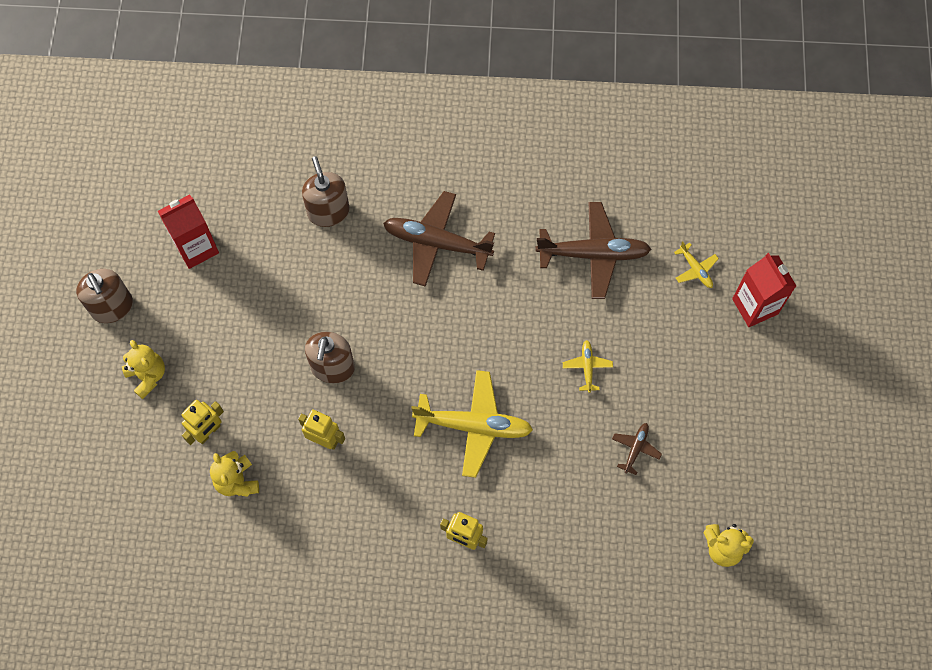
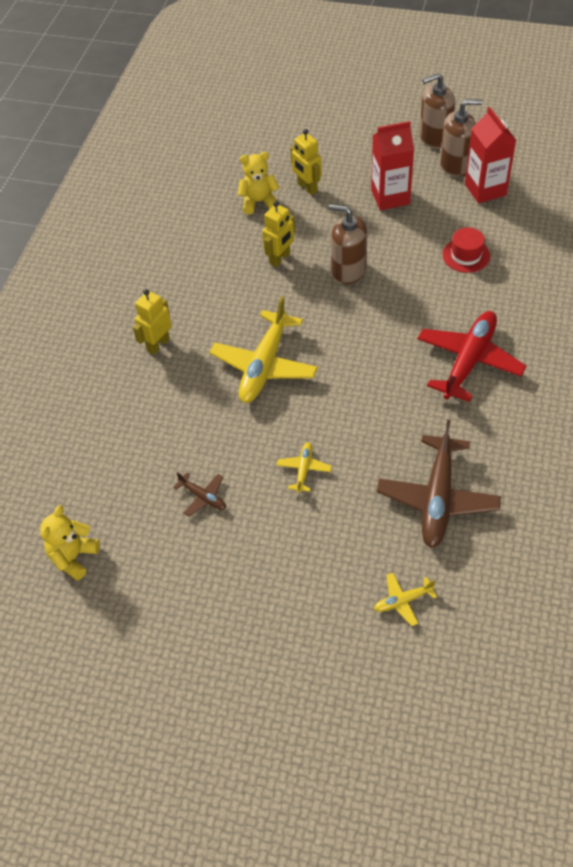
camera: 105 degrees right, 15 degrees down
(148, 376) = (366, 155): yellow teddy bear -> none
(298, 258) = (466, 255): none -> red hat
(328, 211) = (514, 281): brown soap dispenser -> brown soap dispenser (455, 165)
(436, 243) = (469, 361): brown plane -> red plane
(587, 367) = (304, 469): yellow plane -> yellow plane turned 90 degrees counterclockwise
(755, 306) = (343, 657): red carton -> red carton (390, 197)

